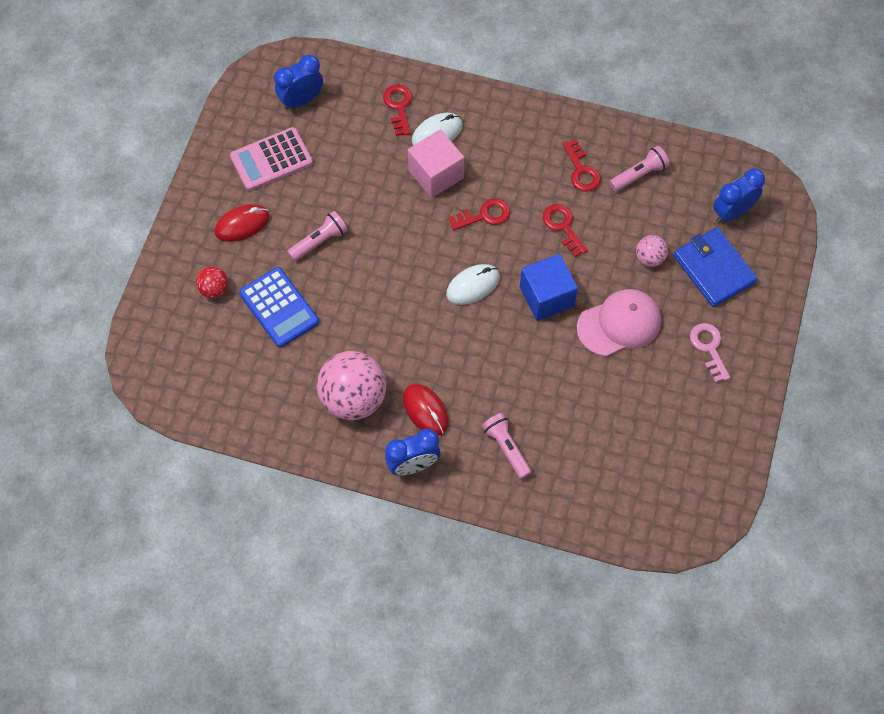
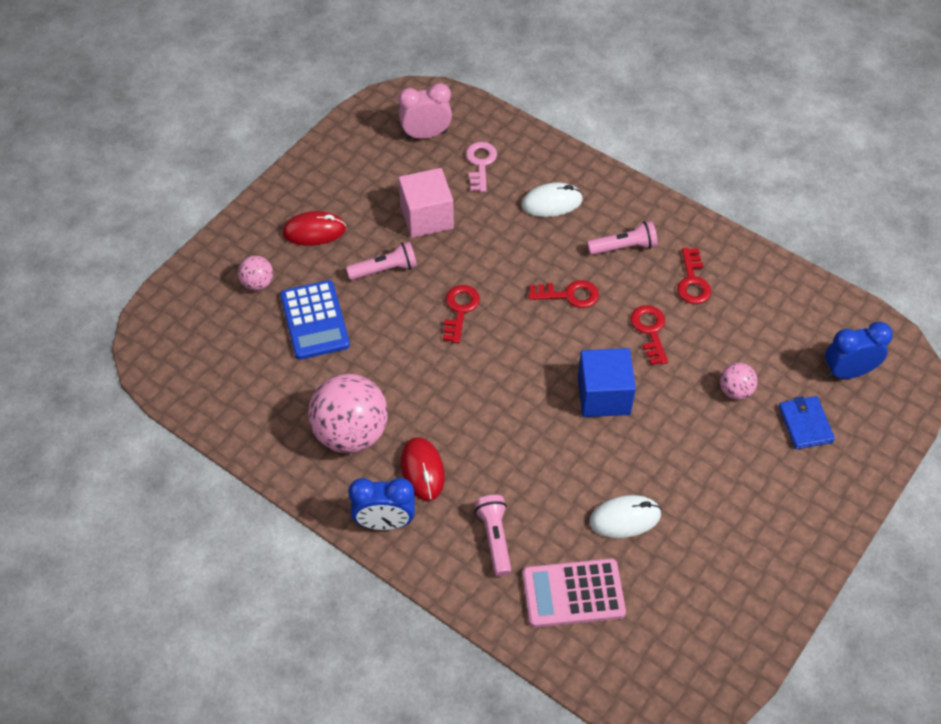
camera: 20 degrees right, 10 degrees down
(214, 289) = (257, 283): red ball -> pink ball
(271, 160) = (371, 180): pink calculator -> pink calculator (573, 593)
(301, 100) = (426, 135): blue clock -> pink clock
(399, 106) = (522, 167): red key -> red key (460, 310)
(436, 174) = (534, 241): pink cube -> pink cube (426, 217)
(473, 285) = (527, 360): white mouse -> white mouse (625, 518)
(619, 324) = (674, 448): pink cap -> none
(639, 175) = (755, 304): pink flashlight -> pink flashlight (623, 247)
(709, 348) = (769, 506): pink key -> pink key (480, 164)
(714, 269) = (805, 424): blue wallet -> blue wallet, size x0.63

